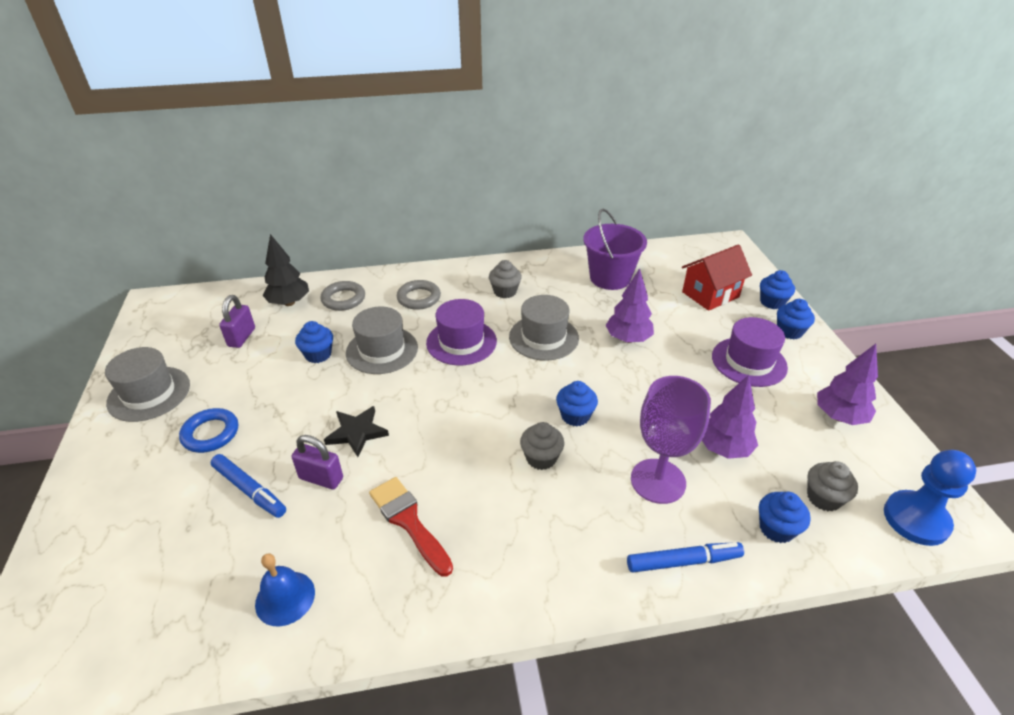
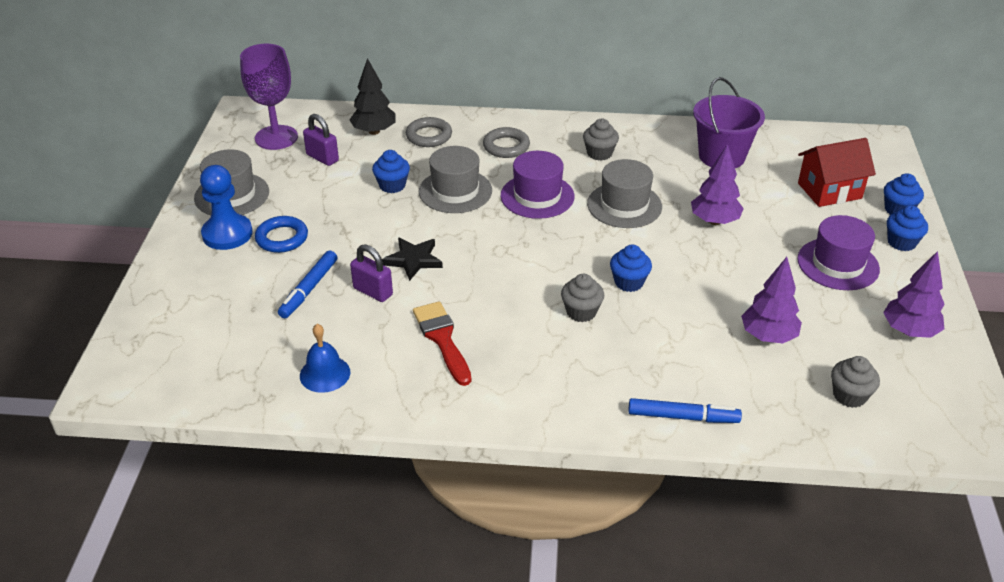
camera: 15 degrees right, 0 degrees up
(242, 337) = (322, 158): purple padlock -> purple padlock turned 75 degrees counterclockwise
(250, 490) = (309, 289): blue marker -> blue marker turned 60 degrees clockwise
(658, 481) = (688, 351): purple goblet -> purple goblet (276, 137)
(776, 528) = (787, 410): blue cupcake -> none
(916, 519) = (935, 430): blue pawn -> blue pawn (227, 234)

